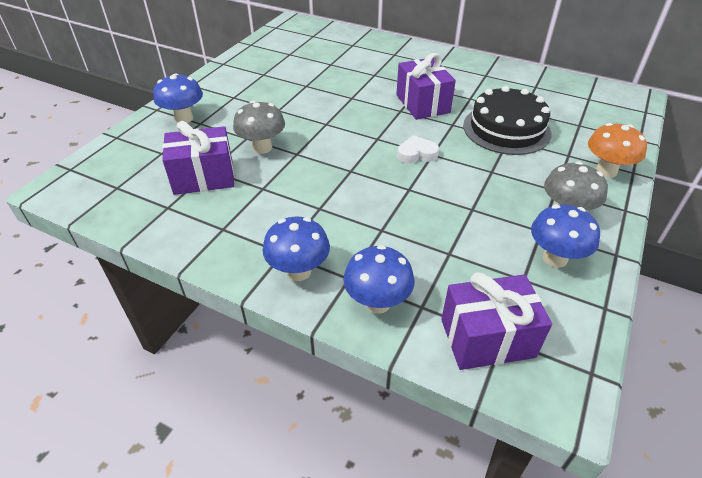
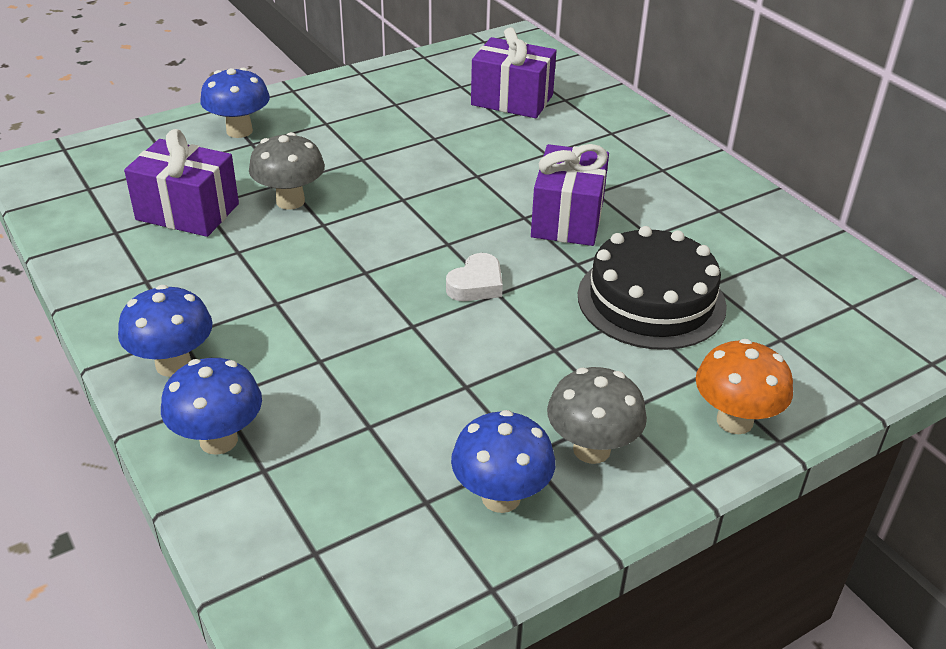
camera: 30 degrees right, 5 degrees down
(416, 154) = (476, 284): white heart -> white heart turned 105 degrees clockwise
(487, 338) = (296, 543): purple gift -> purple gift (512, 100)

